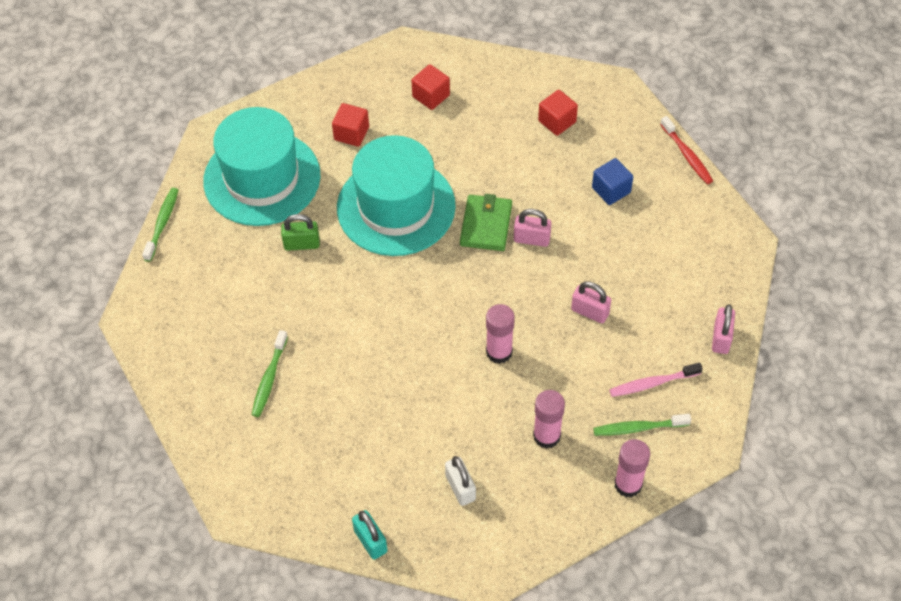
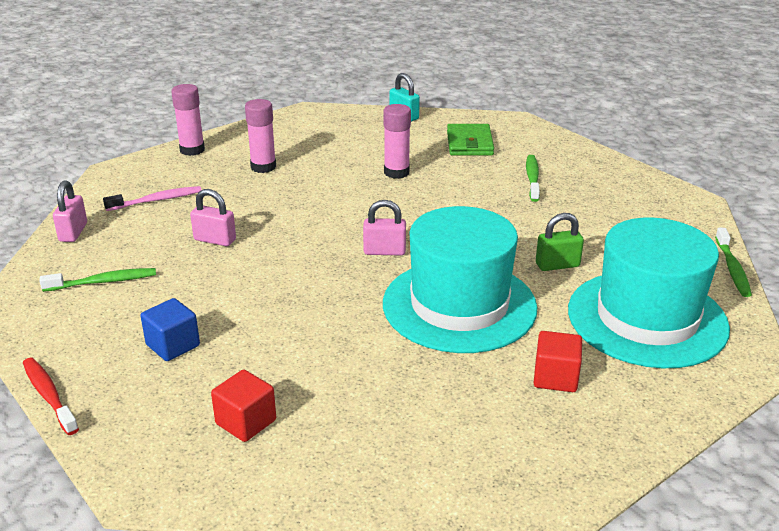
camera: 170 degrees right, 25 degrees down
(431, 96) = (454, 439): red cube -> none
(460, 488) = (337, 140): white padlock -> none
(486, 225) = (340, 298): green wallet -> green wallet (469, 143)
(499, 352) = (312, 208): pink glue stick -> pink glue stick (396, 172)
(531, 239) = (281, 290): pink padlock -> pink padlock (384, 251)
(638, 428) = (176, 176): green toothbrush -> green toothbrush (103, 282)

